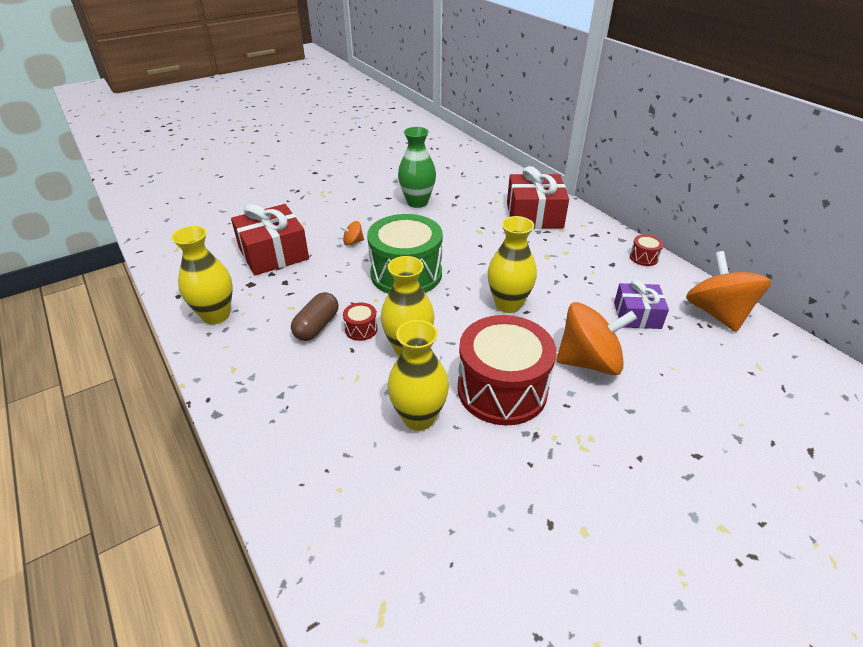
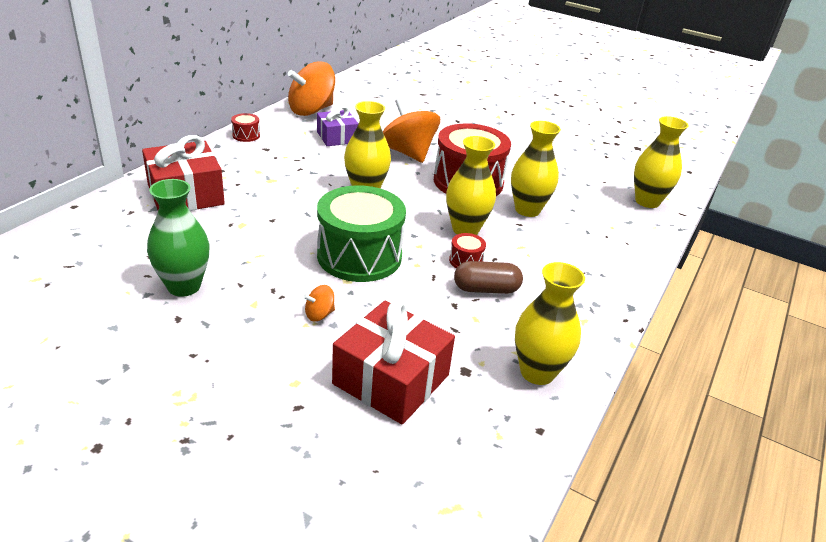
camera: 120 degrees left, 5 degrees down
(353, 242) = (319, 314): orange spinning top -> orange spinning top turned 105 degrees clockwise
(369, 591) = (647, 201): none -> yellow vase

